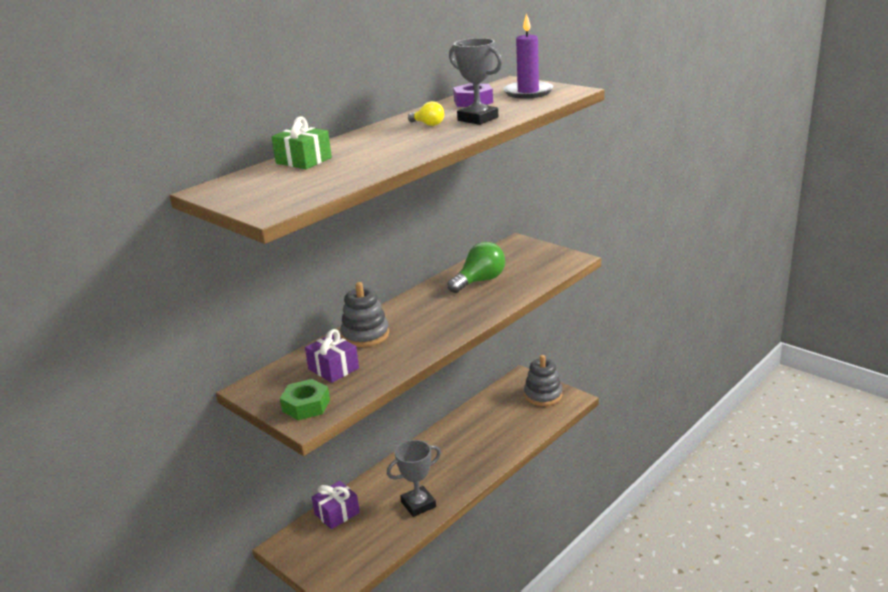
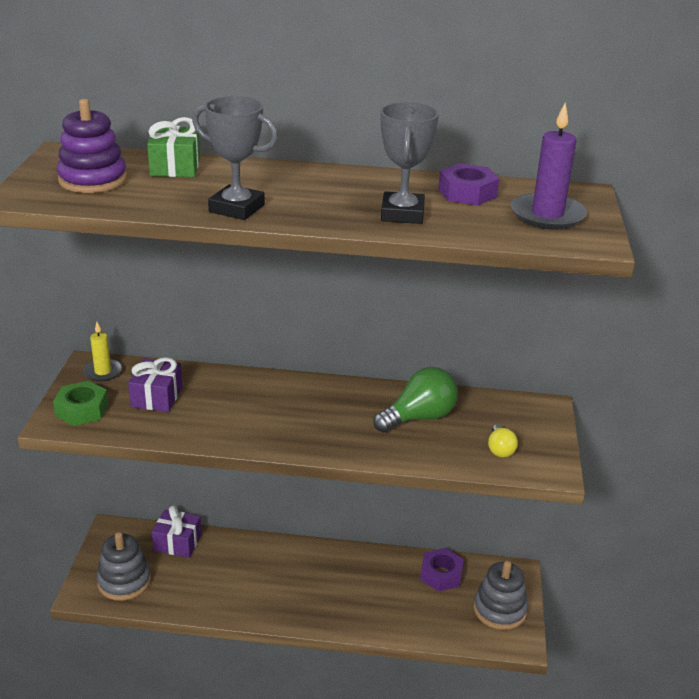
camera: 50 degrees right, 5 degrees up
(267, 385) = (103, 372): none -> yellow candle
(281, 186) = (93, 180): none -> purple stacking toy
(365, 335) = (234, 388): grey stacking toy -> grey stacking toy (124, 581)
(418, 504) = (230, 595): grey trophy -> grey trophy (236, 208)
(428, 124) = (352, 192): yellow light bulb -> yellow light bulb (500, 449)
(479, 281) = (419, 417): green light bulb -> green light bulb turned 45 degrees counterclockwise
(494, 405) = (441, 574): none -> purple nut

